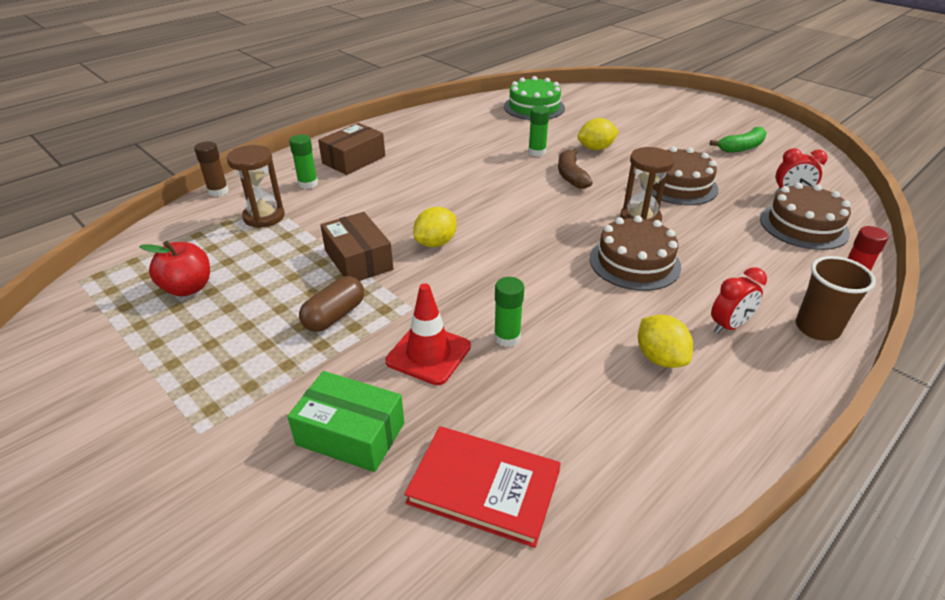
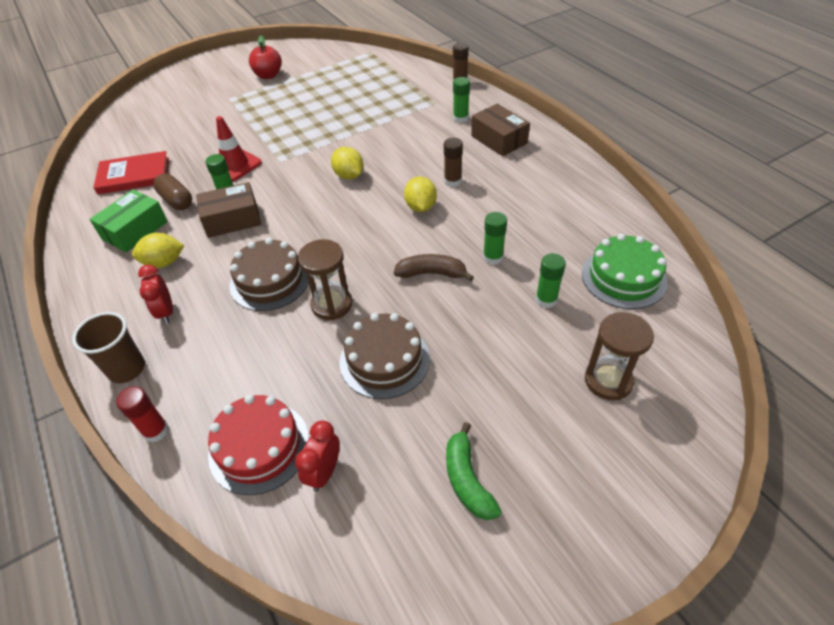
camera: 105 degrees right, 10 degrees up
(188, 288) = (345, 83): red apple -> red apple (268, 75)
(264, 217) = (416, 102): brown hourglass -> brown hourglass (608, 380)
(334, 316) = (290, 132): brown capsule -> brown capsule (176, 200)
(350, 434) = (196, 138): green box -> green box (135, 230)
(358, 260) = (344, 141): brown box -> brown box (232, 219)
(433, 178) = (453, 181): none -> brown glue stick
(484, 487) = (134, 176): red book -> red book turned 45 degrees clockwise
(572, 131) = (546, 300): none -> green glue stick
(596, 148) = (493, 310): yellow lemon -> yellow lemon (421, 207)
(803, 226) = (259, 447): brown cake -> red cake

